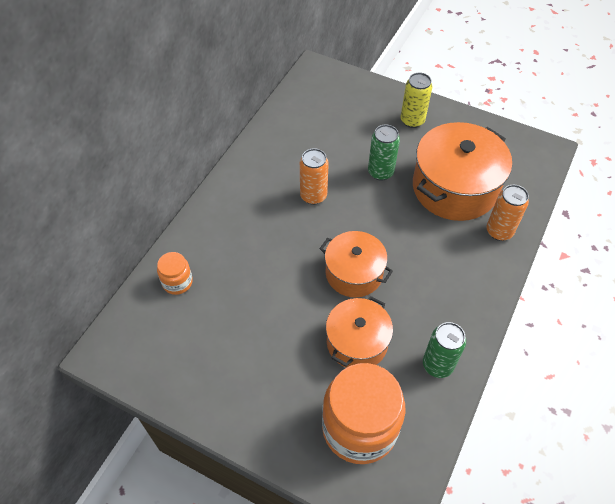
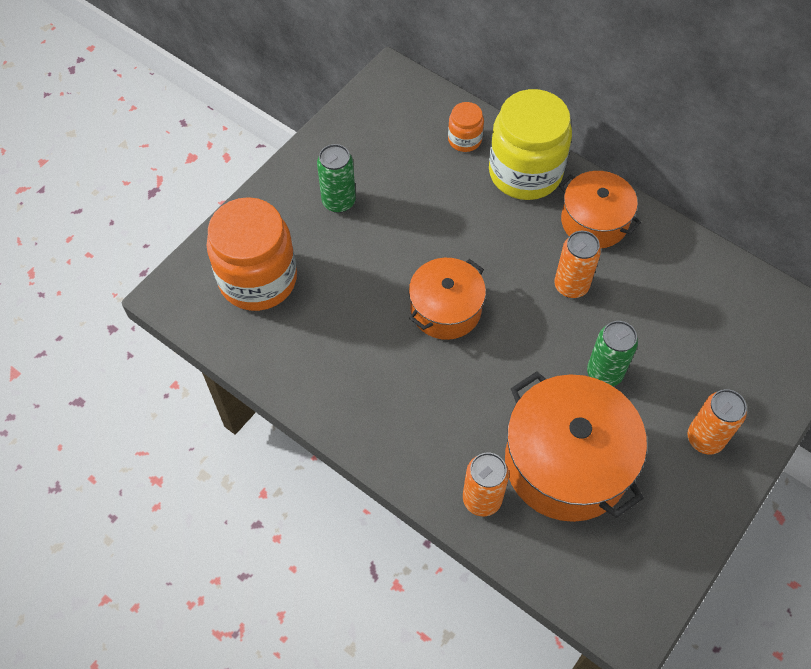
camera: 100 degrees right, 5 degrees up
(209, 234) = (525, 172): none -> yellow jar
(357, 342) = (354, 295): orange pot -> orange pot (594, 221)
(412, 121) = (705, 439): yellow can -> orange can
(437, 365) = (307, 370): green can -> green can (338, 201)

